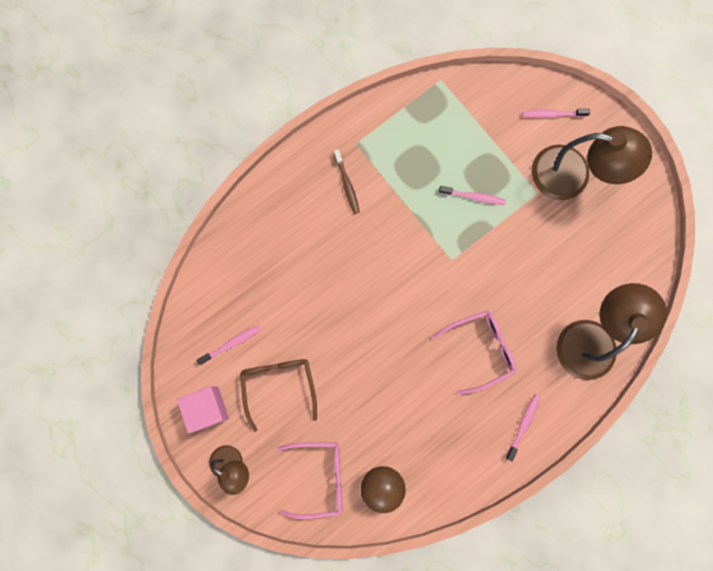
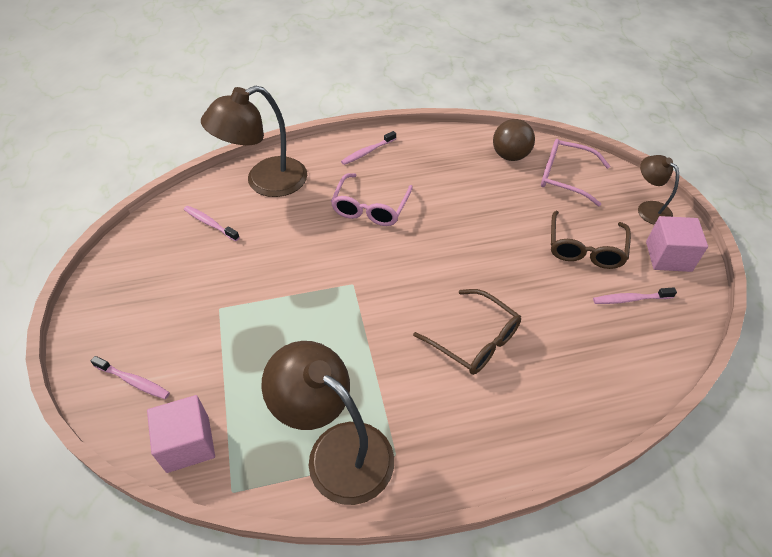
camera: 155 degrees left, 30 degrees down
(338, 250) = (474, 340): none -> brown glasses
(347, 184) = (432, 407): brown toothbrush -> none
(473, 197) = (289, 332): pink toothbrush -> pink toothbrush (210, 223)
(480, 350) = (370, 208): pink glasses -> pink glasses turned 75 degrees counterclockwise
(486, 93) = (188, 444): none -> pink cube
(573, 176) = (169, 309): brown lamp -> brown lamp (337, 450)

